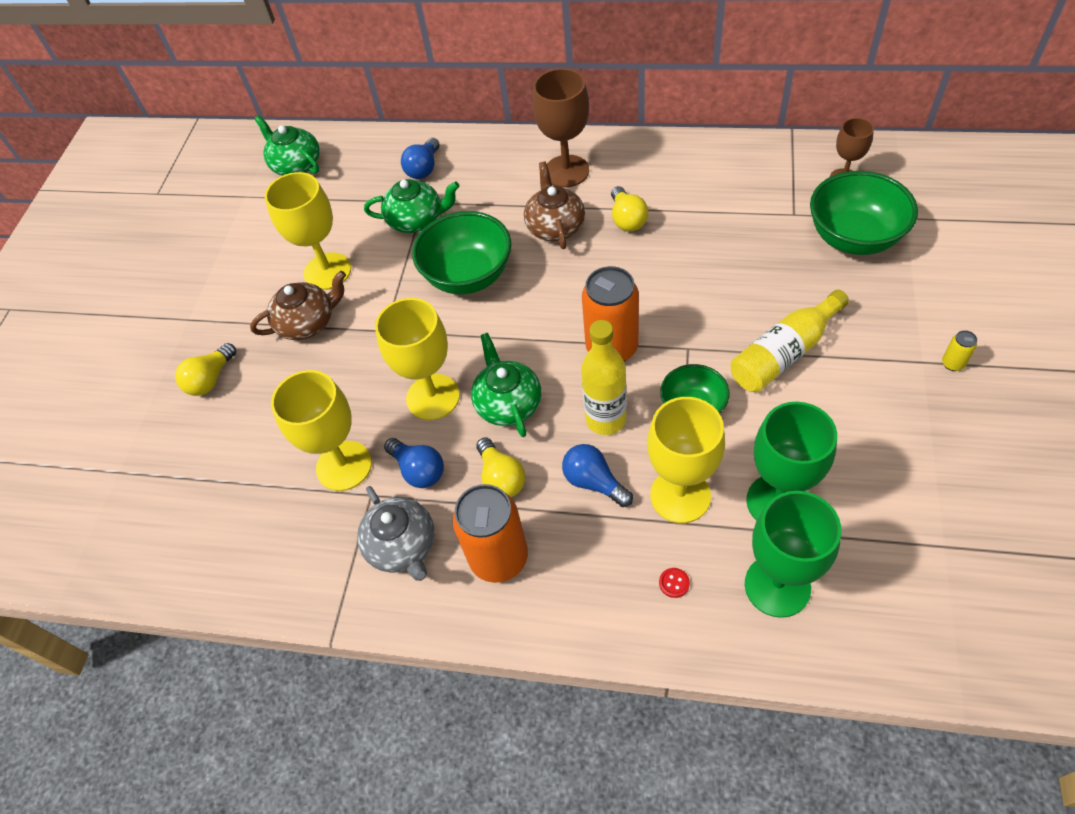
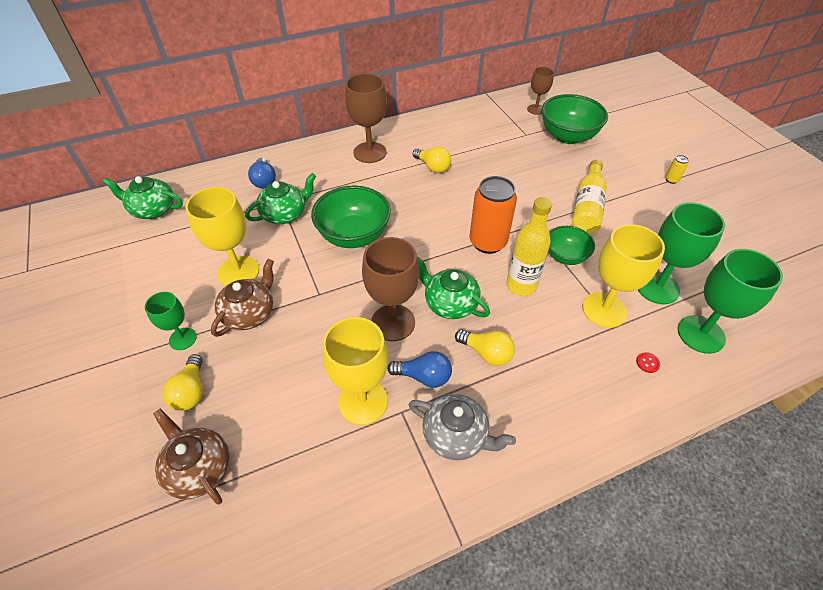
camera: 40 degrees left, 5 degrees down
(236, 323) = (183, 339): none -> green goblet
(433, 397) = (393, 322): yellow goblet -> brown goblet
(499, 558) = (530, 406): orange can -> none
(555, 226) = (389, 186): brown teapot -> brown teapot (199, 468)
(594, 482) = (547, 326): blue light bulb -> none

